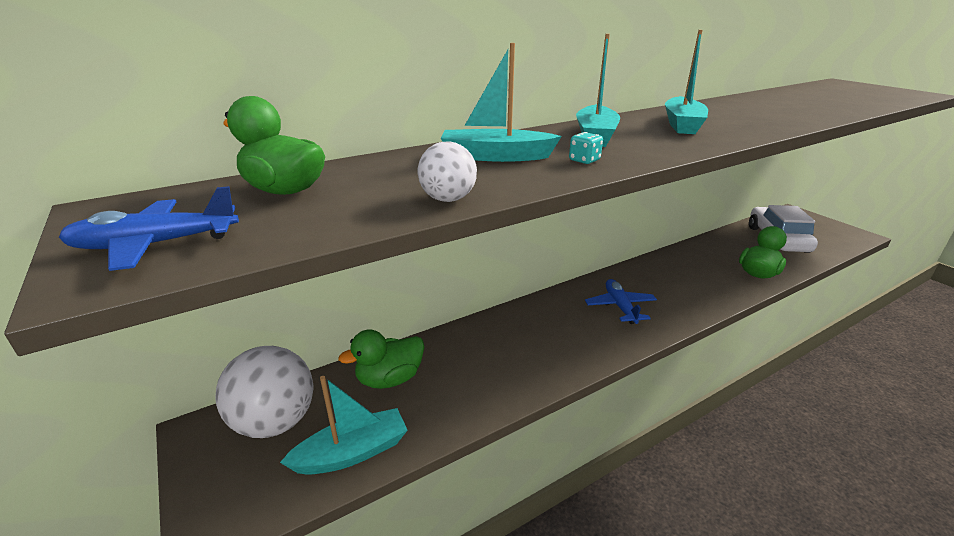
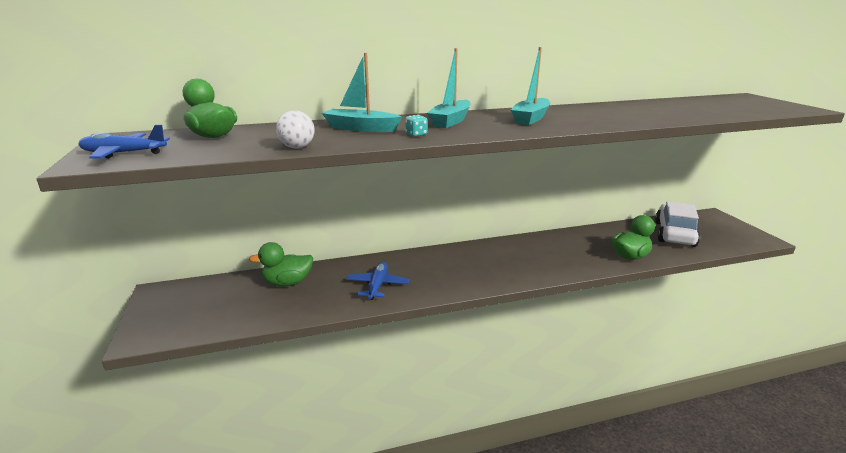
camera: 15 degrees right, 5 degrees down
(275, 422) = (203, 294): white ball -> none
(352, 453) = (239, 317): turquoise boat -> none
(620, 306) = (488, 263): blue plane -> blue plane (377, 285)

